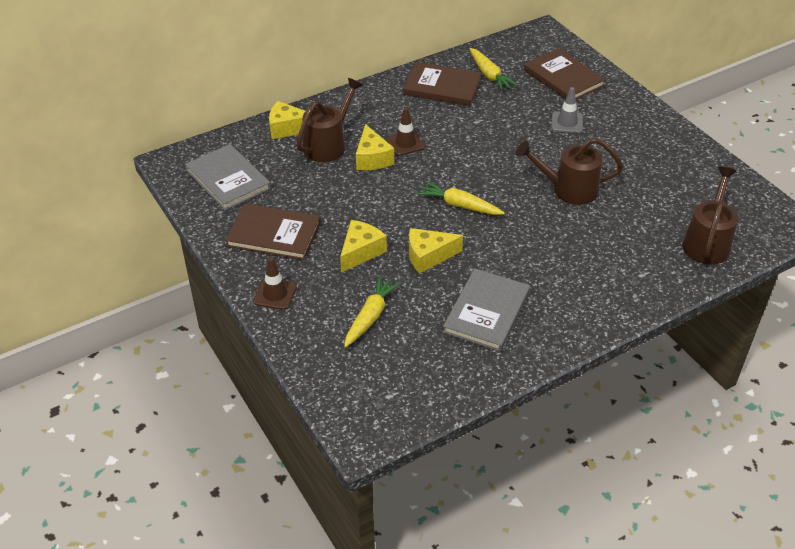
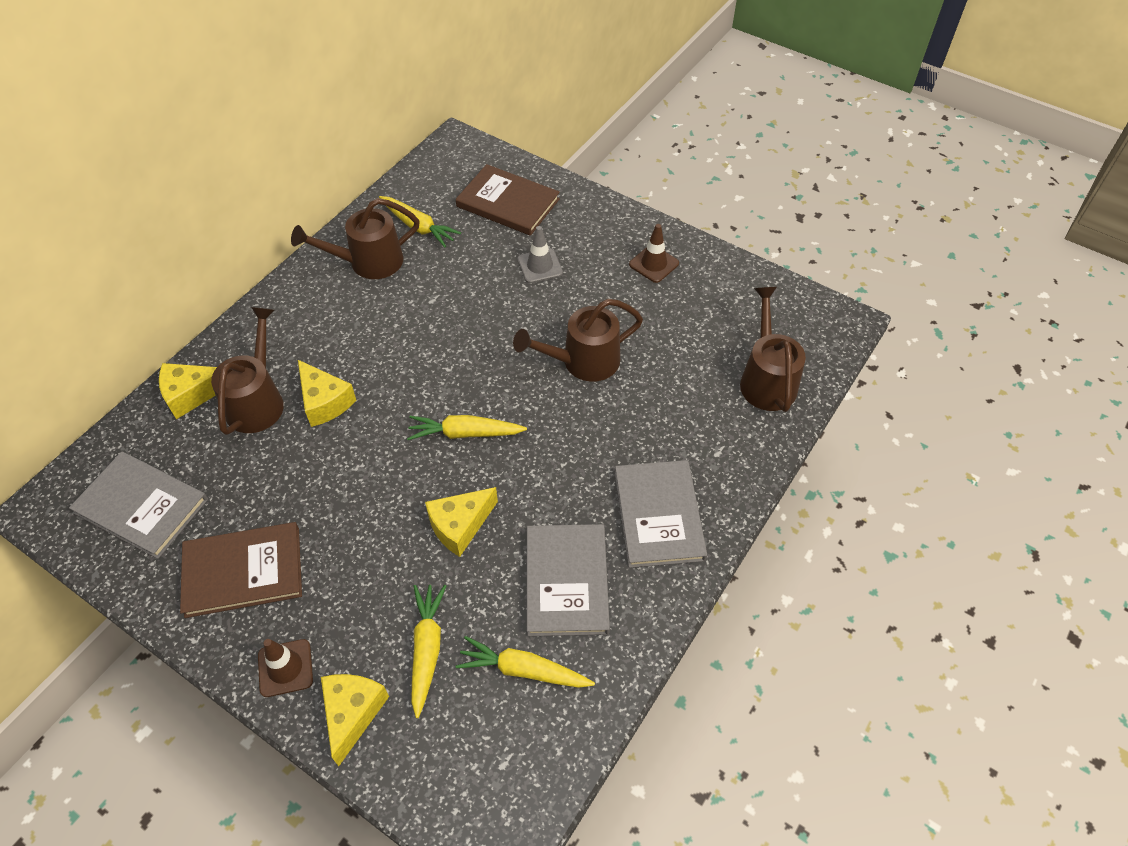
camera: 25 degrees left, 10 degrees up
(360, 252) = (371, 553): yellow cheese -> yellow cheese (352, 713)
(405, 143) = (357, 364): brown traffic cone -> brown traffic cone (654, 264)
(430, 350) = (523, 670): none -> yellow carrot
(442, 87) = (368, 262): brown book -> brown watering can
(575, 297) = (659, 515): none -> grey book

